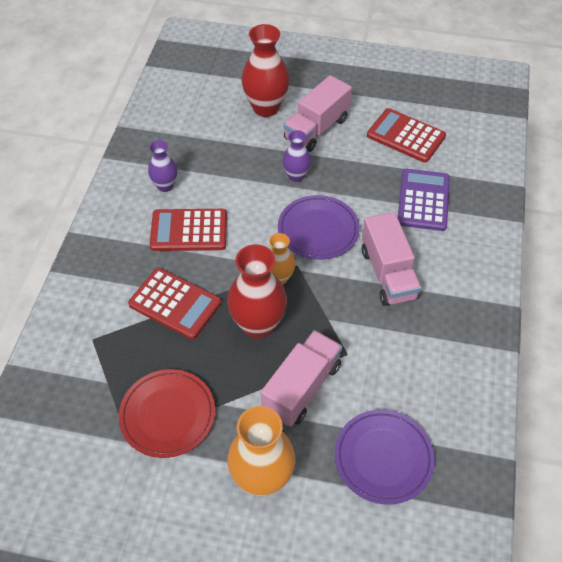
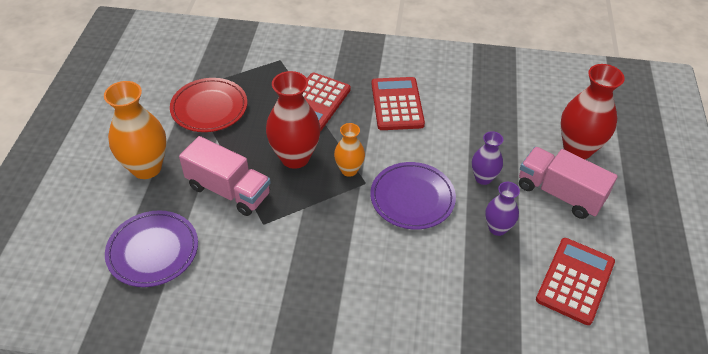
camera: 85 degrees right, 5 degrees down
(165, 186) = (448, 84): purple vase -> purple vase (497, 228)
(388, 274) = (361, 258): pink truck -> none
(423, 200) = (473, 296): purple calculator -> none

